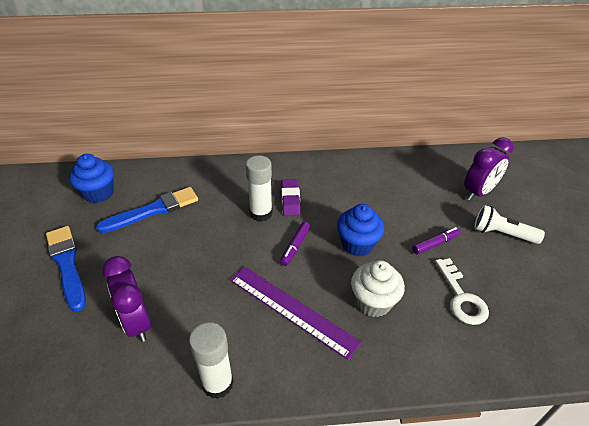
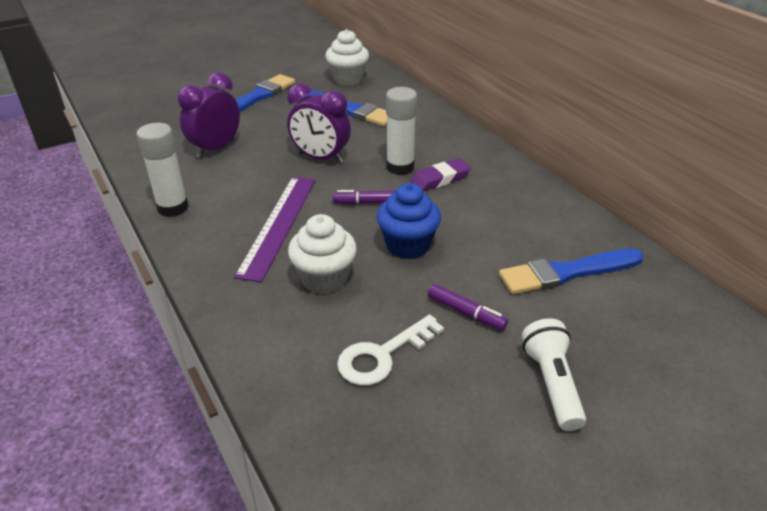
camera: 65 degrees right, 5 degrees down
(99, 193) = (348, 79): blue cupcake -> white cupcake
(416, 188) = (566, 272): none -> blue brush
(478, 192) = (628, 341): purple clock -> purple clock (321, 158)

